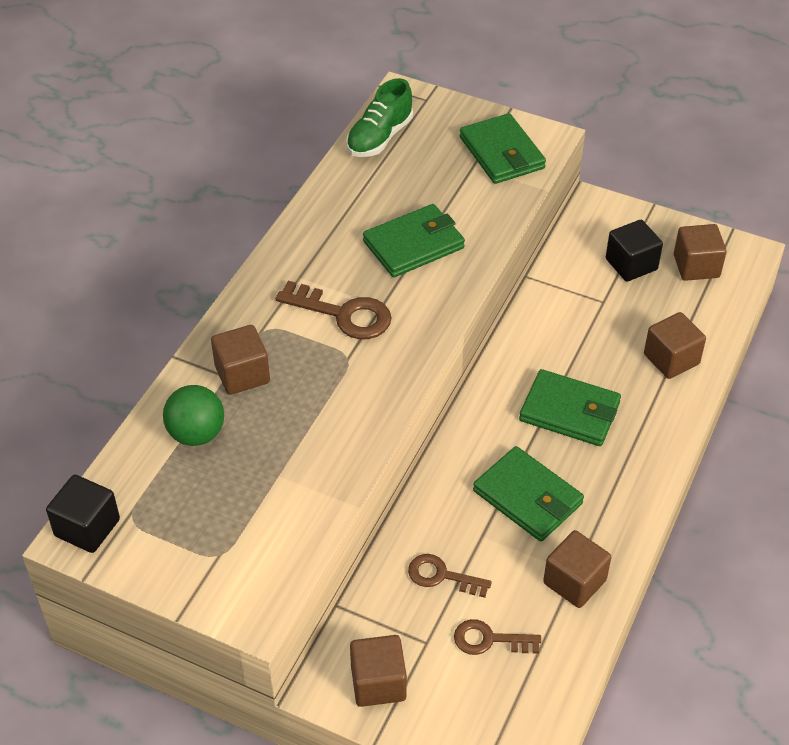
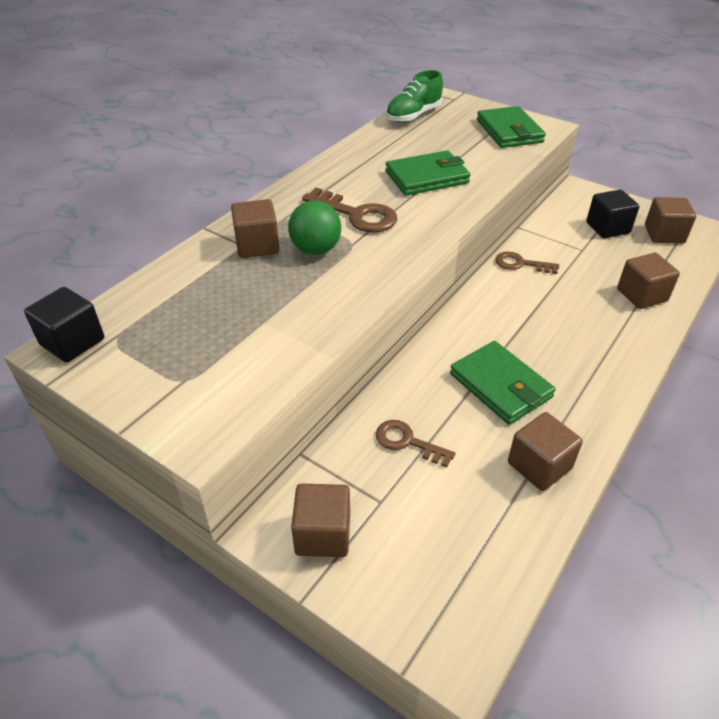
camera: 10 degrees right, 5 degrees down
(196, 434) = (201, 282): green ball -> green ball (316, 249)
(489, 640) = (445, 509): brown key -> brown key (520, 264)
(569, 411) = (546, 323): green wallet -> none

